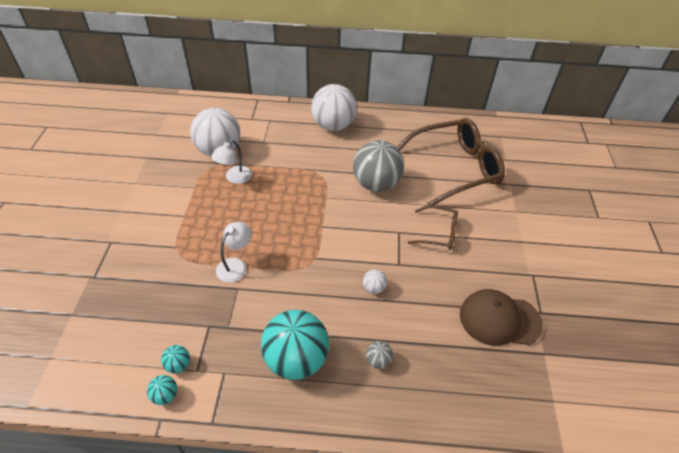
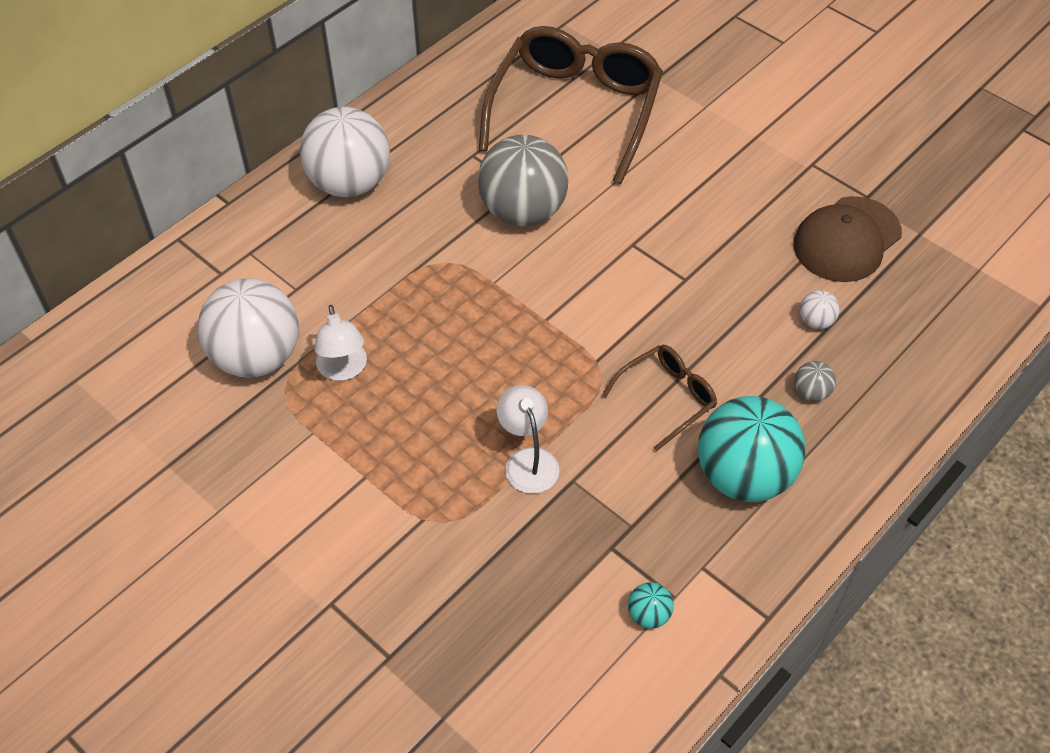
camera: 50 degrees left, 5 degrees up
(165, 395) = (686, 652): turquoise ball -> none
(374, 288) = (701, 329): white ball -> white ball (815, 321)
(438, 233) = (671, 205): brown glasses -> brown glasses (667, 398)

